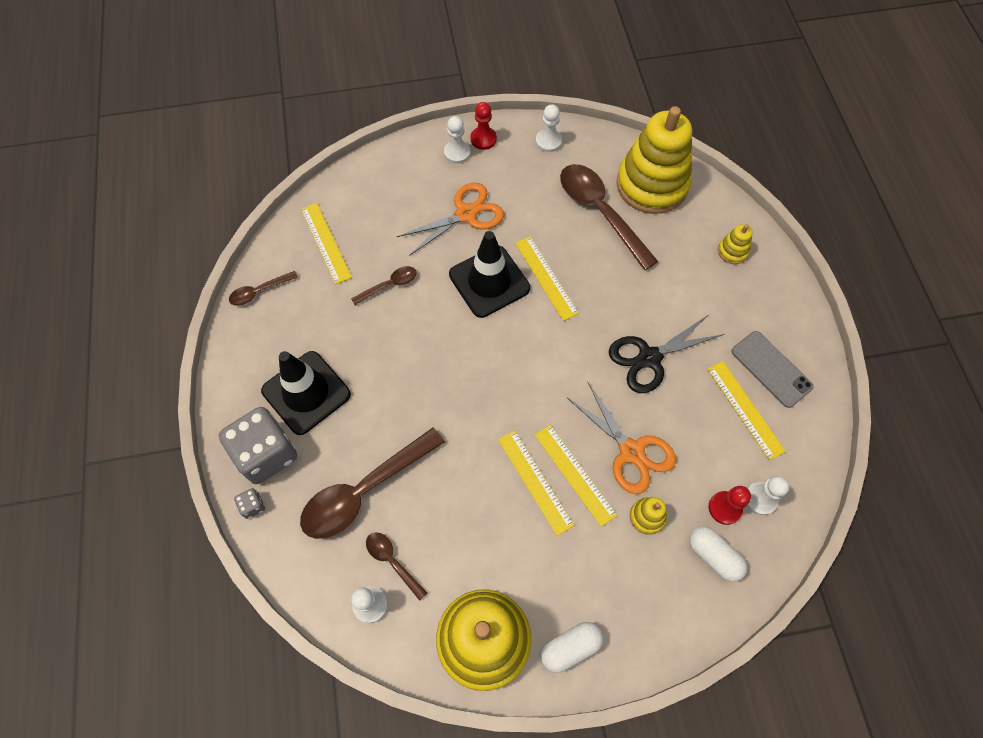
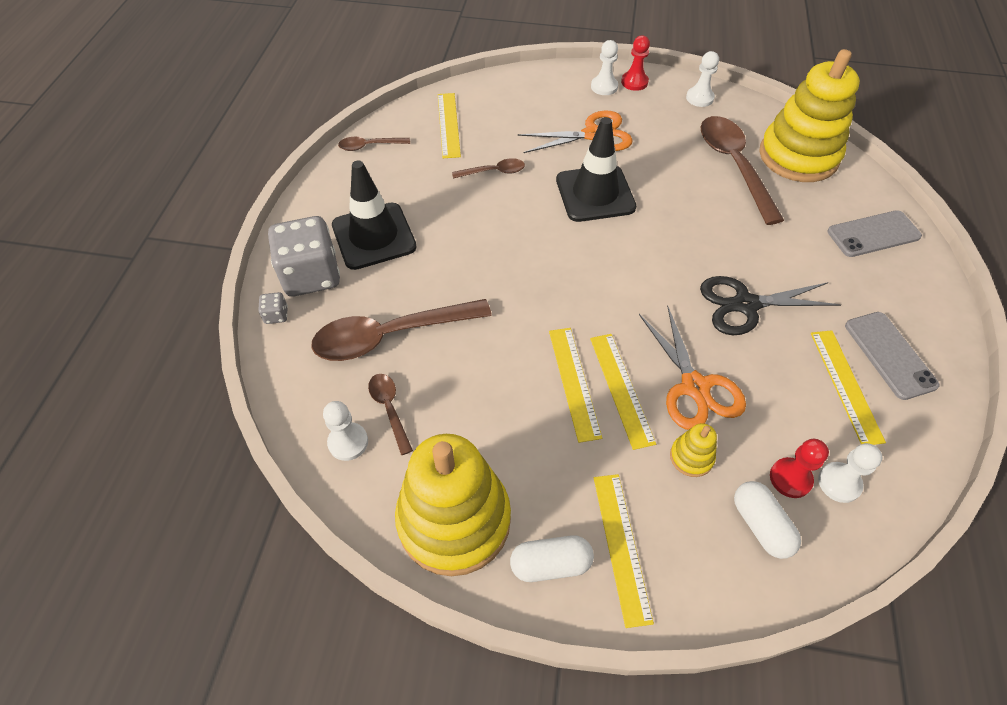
camera: 20 degrees right, 10 degrees down
(546, 278) = (655, 205): yellow ruler -> yellow ruler (621, 546)
(732, 251) = (873, 234): yellow stacking toy -> grey phone

